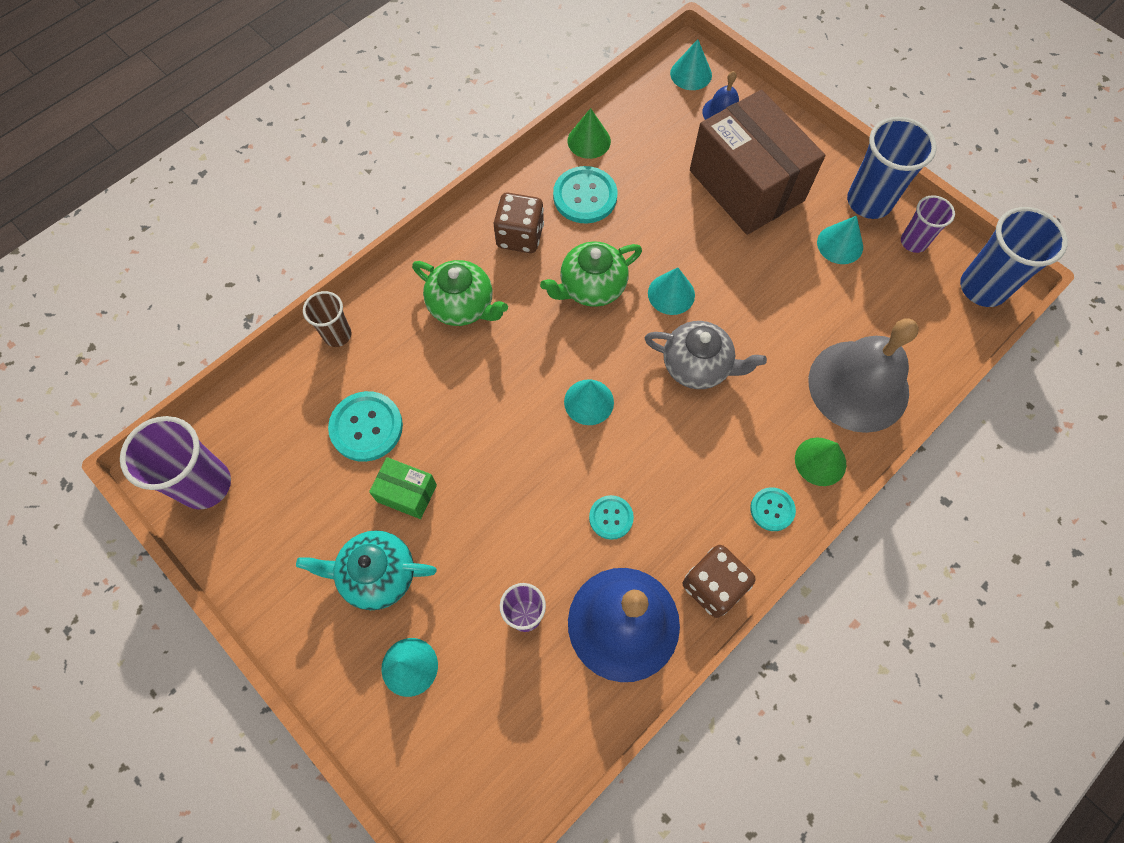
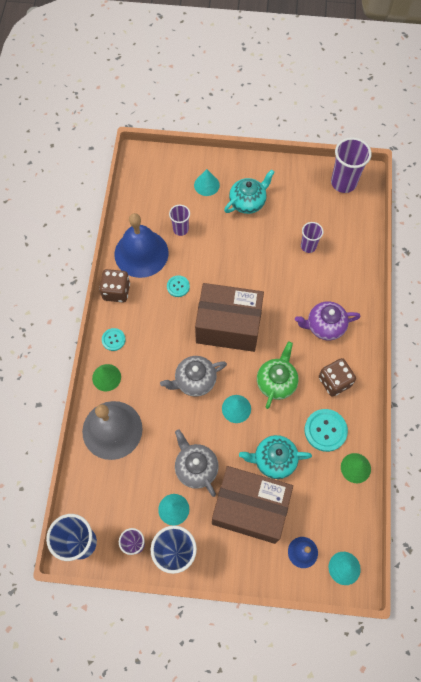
camera: 140 degrees right, 0 degrees up
(337, 335) = (362, 271): brown cup -> none
(366, 427) = (308, 246): turquoise button -> purple cup
(407, 493) = (266, 235): green box -> none
(462, 305) = (324, 326): green teapot -> purple teapot
(589, 402) = (228, 326): turquoise cone -> brown box
(675, 210) = (274, 460): none -> turquoise teapot
(778, 267) = (196, 467): none -> grey teapot

